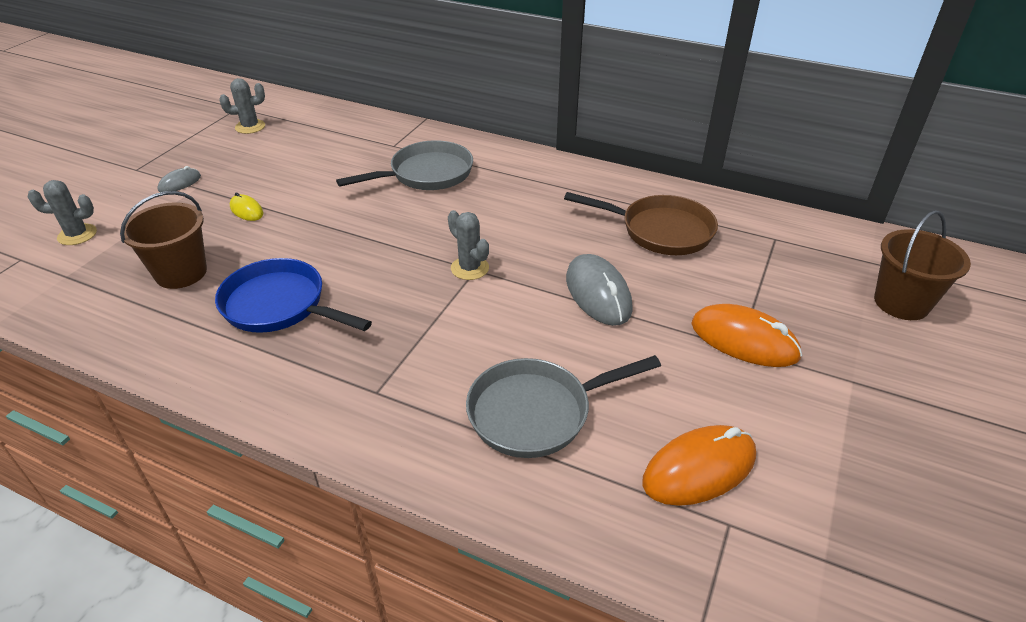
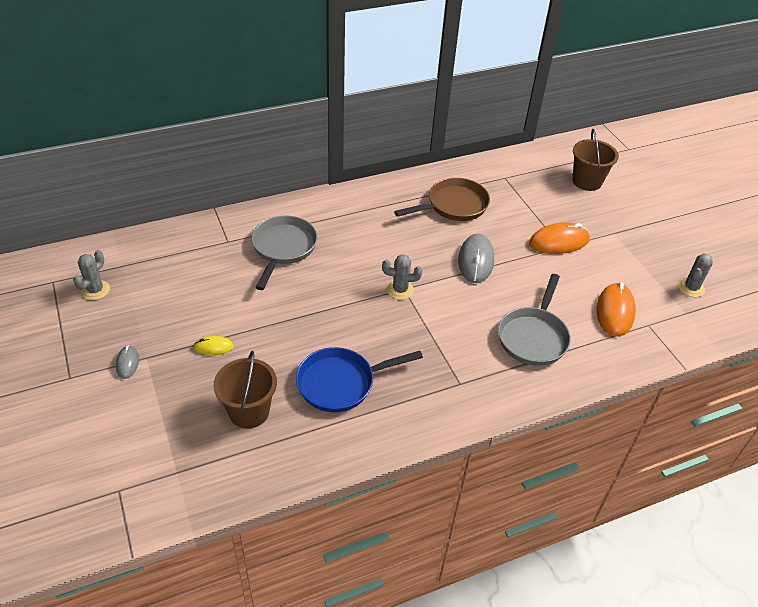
camera: 50 degrees left, 5 degrees up
(77, 235) = (126, 446): grey cactus -> grey cactus (691, 288)
(598, 293) = (475, 261): grey mouse -> grey mouse turned 75 degrees clockwise

